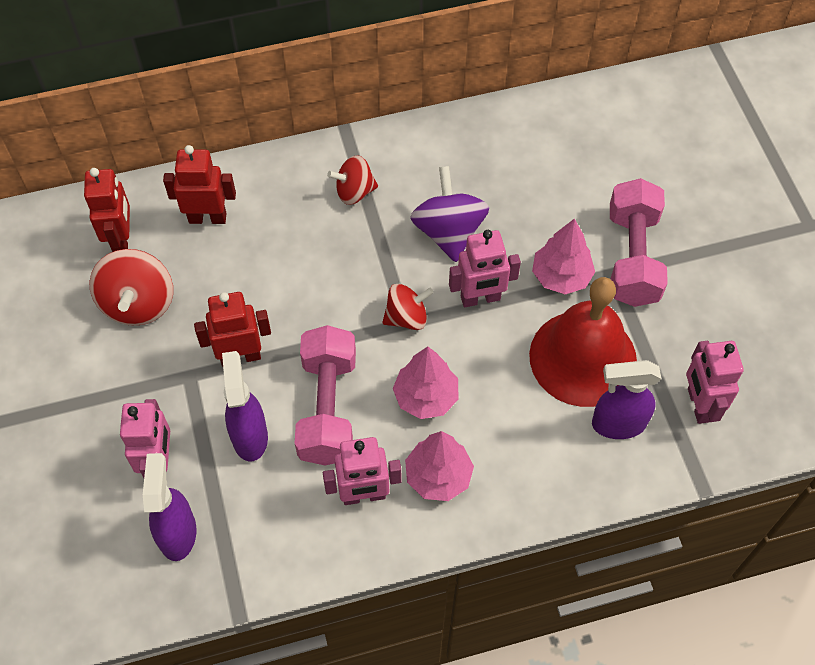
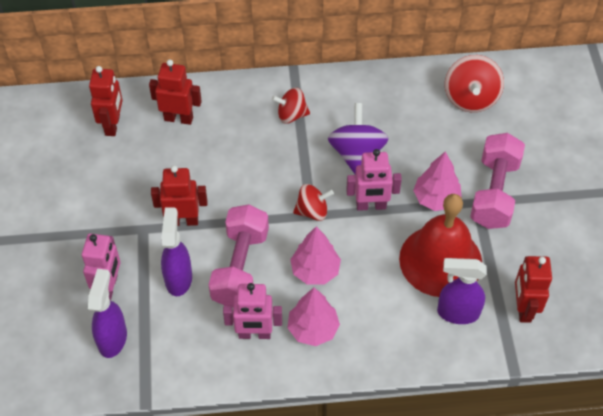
camera: 10 degrees right, 5 degrees down
(138, 303) = (116, 172): red spinning top -> red spinning top (471, 98)
(698, 405) = (523, 308): pink robot -> red robot

